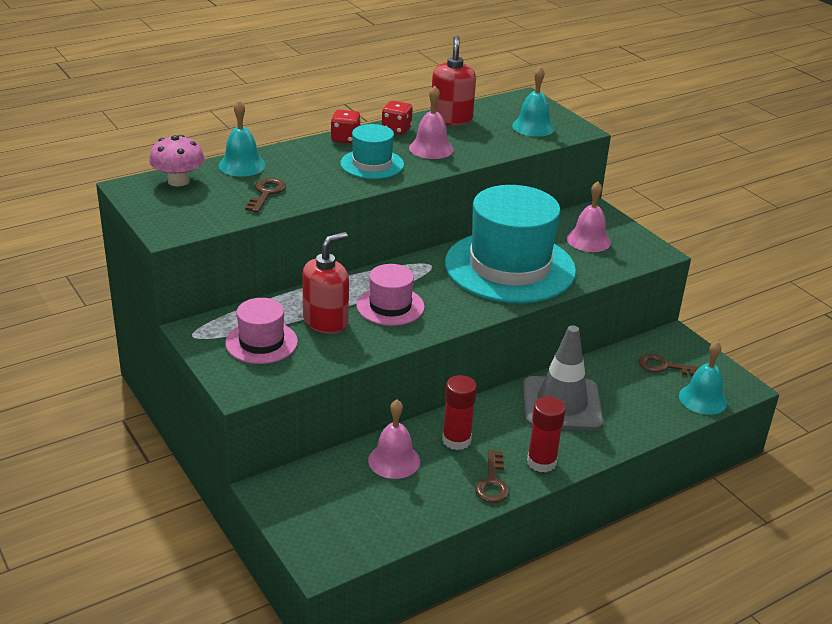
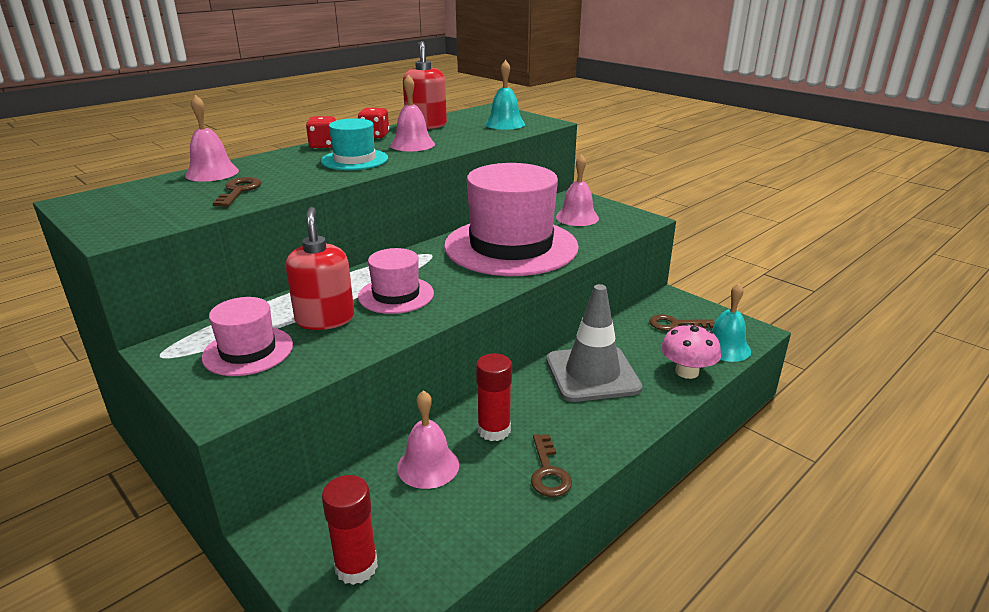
camera: 10 degrees left, 5 degrees down
(178, 181) = (135, 191): pink mushroom -> pink mushroom (687, 372)
(242, 165) = (212, 173): turquoise bell -> pink bell
(326, 321) = (325, 319): red soap dispenser -> red soap dispenser turned 45 degrees counterclockwise
(510, 267) = (511, 246): turquoise hat -> pink hat
(541, 462) = (594, 438): red glue stick -> red glue stick (356, 566)

